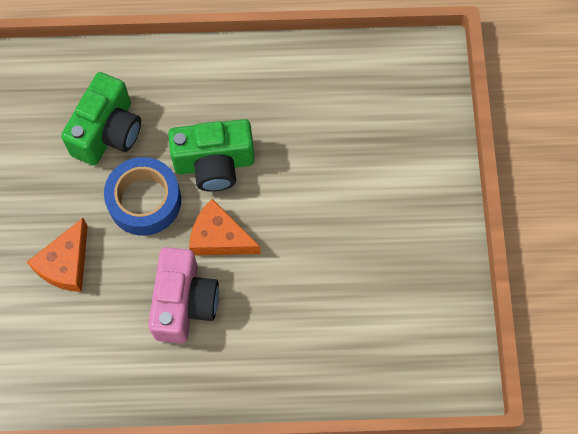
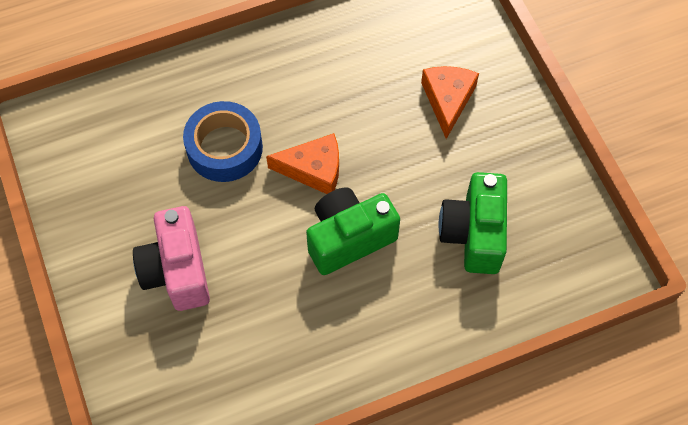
camera: 160 degrees right, 5 degrees down
(144, 201) = (402, 179): blue tape -> blue tape (224, 148)
(184, 303) = (322, 103): pink camera -> pink camera (177, 271)

